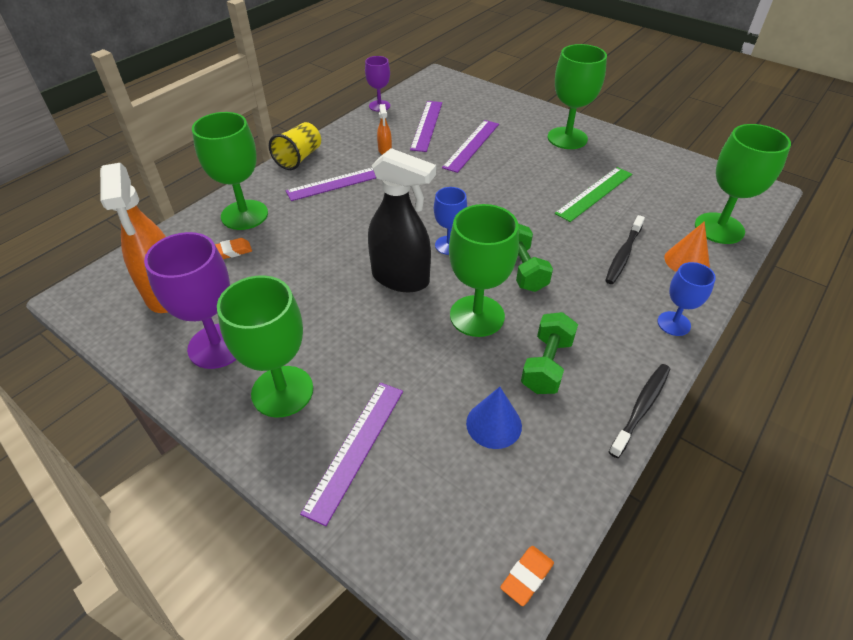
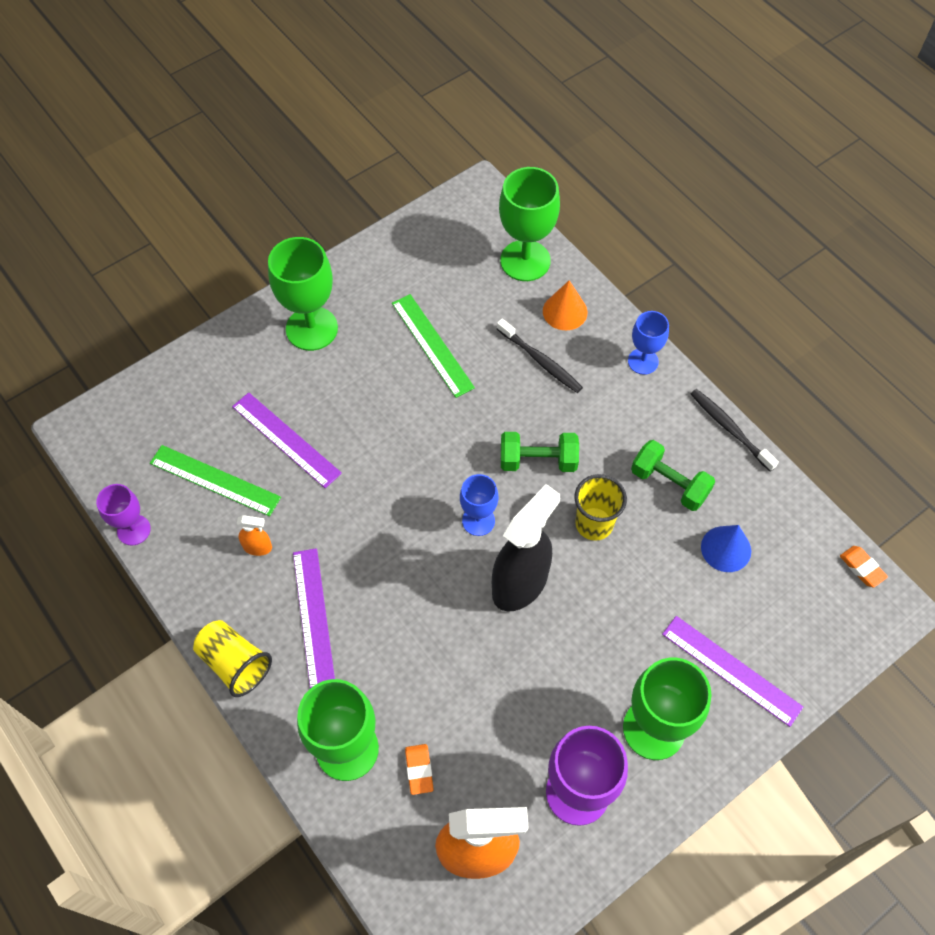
camera: 75 degrees left, 15 degrees up
(427, 125) = (215, 480): purple ruler -> green ruler
(477, 316) = (594, 524): green goblet -> yellow cup

